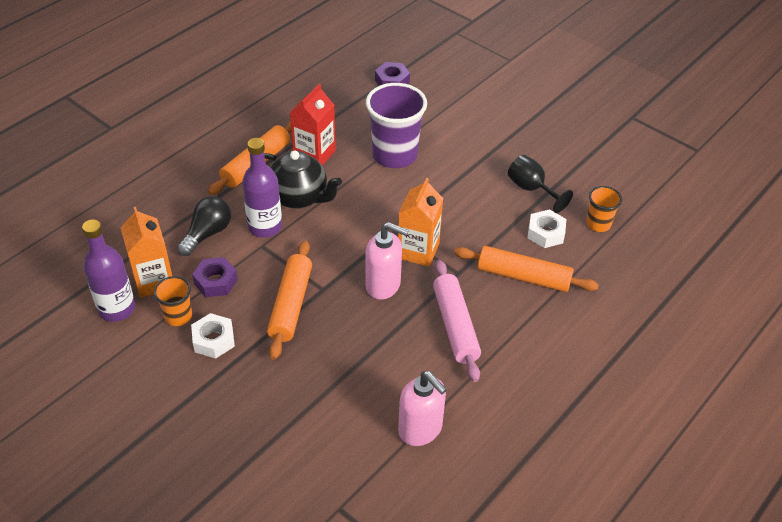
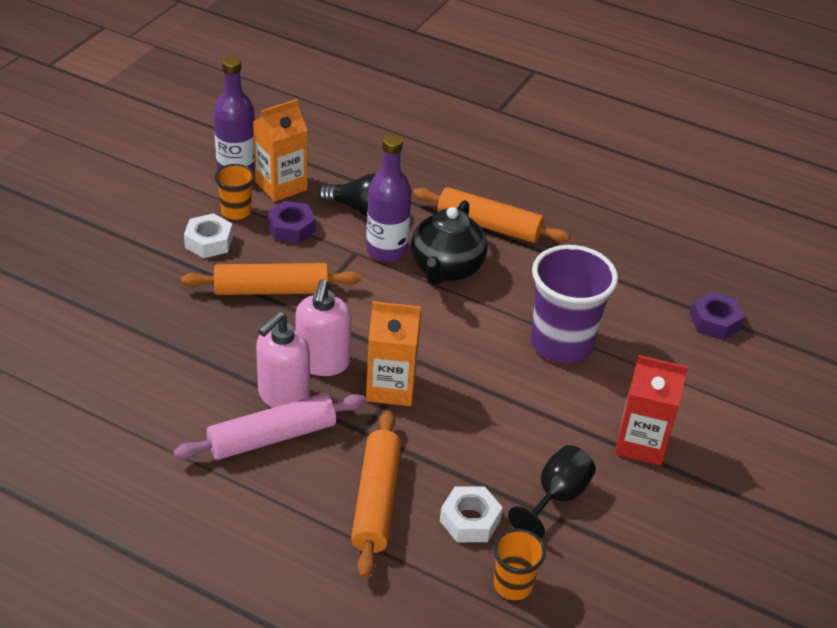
camera: 75 degrees right, 5 degrees down
(314, 154) = (528, 270): red carton -> red carton (641, 443)
(420, 429) = (108, 422): pink soap dispenser -> pink soap dispenser (283, 396)

